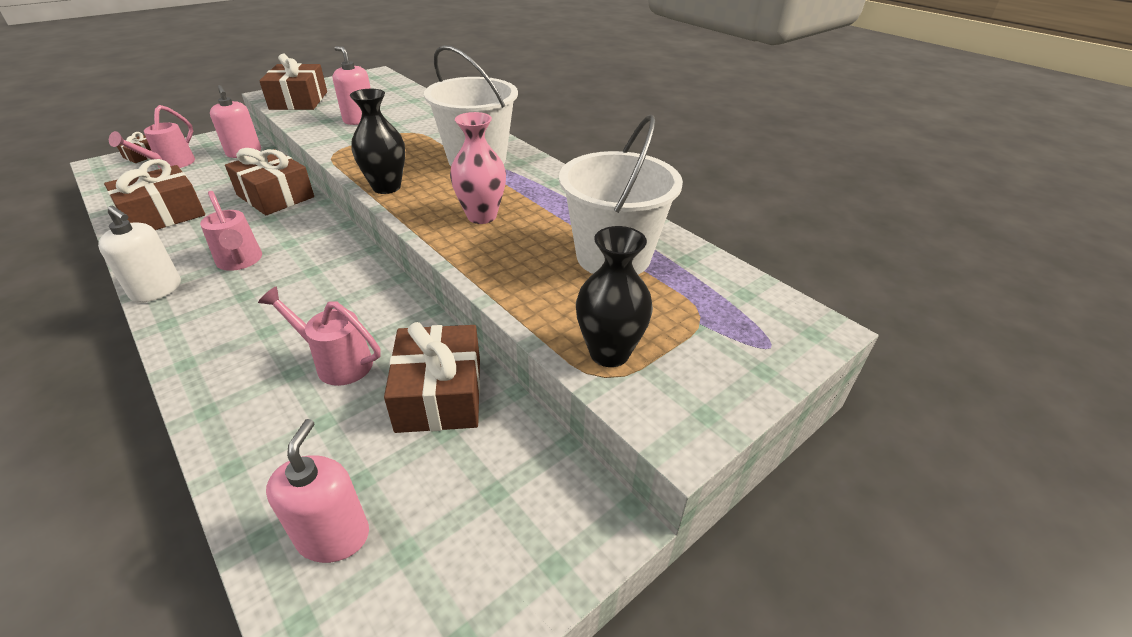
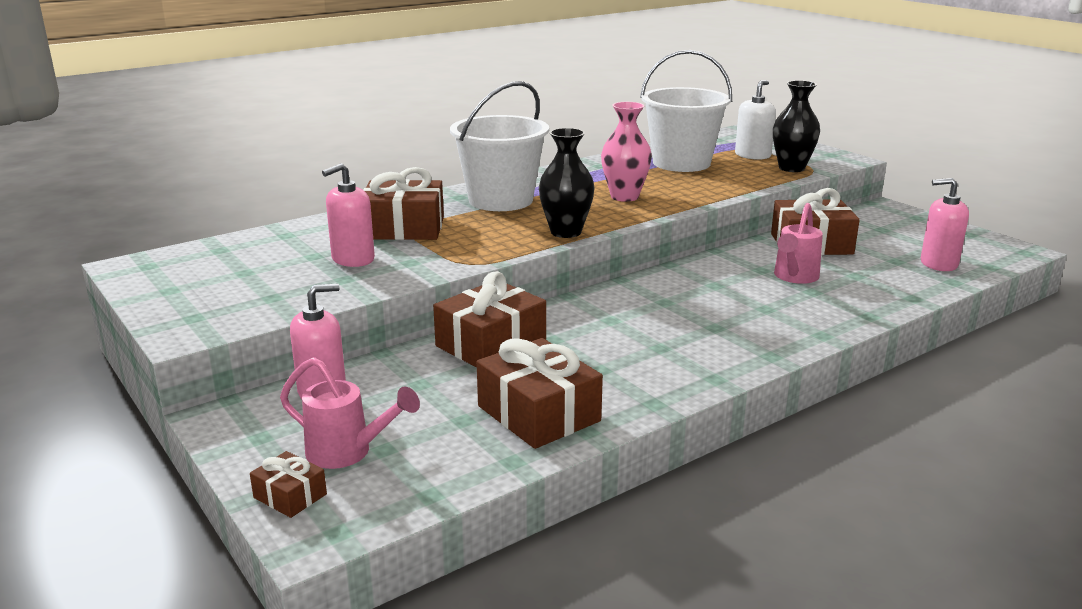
camera: 85 degrees left, 15 degrees down
(157, 290) = (718, 374): white soap dispenser -> white soap dispenser (752, 155)
(240, 262) = (655, 339): pink watering can -> none
(299, 100) = (238, 307): brown gift -> brown gift (404, 228)

